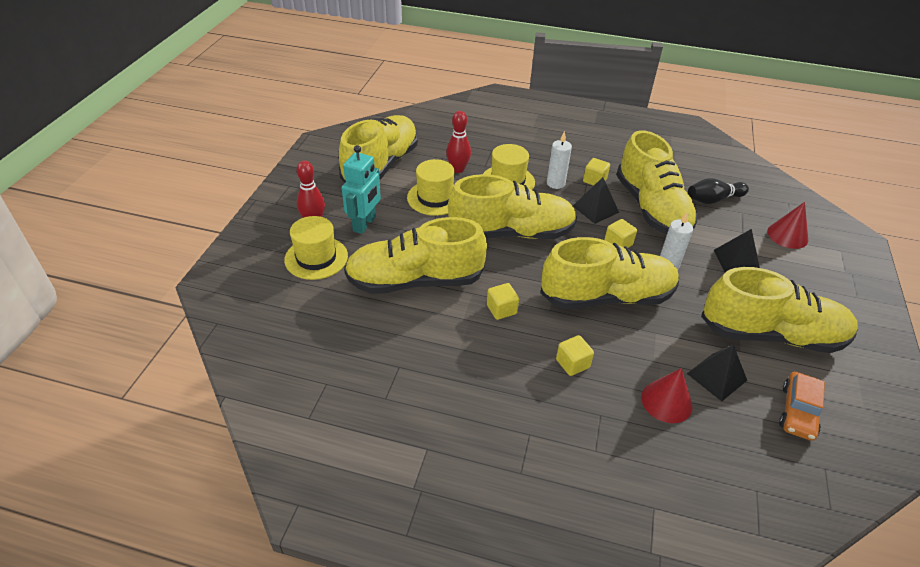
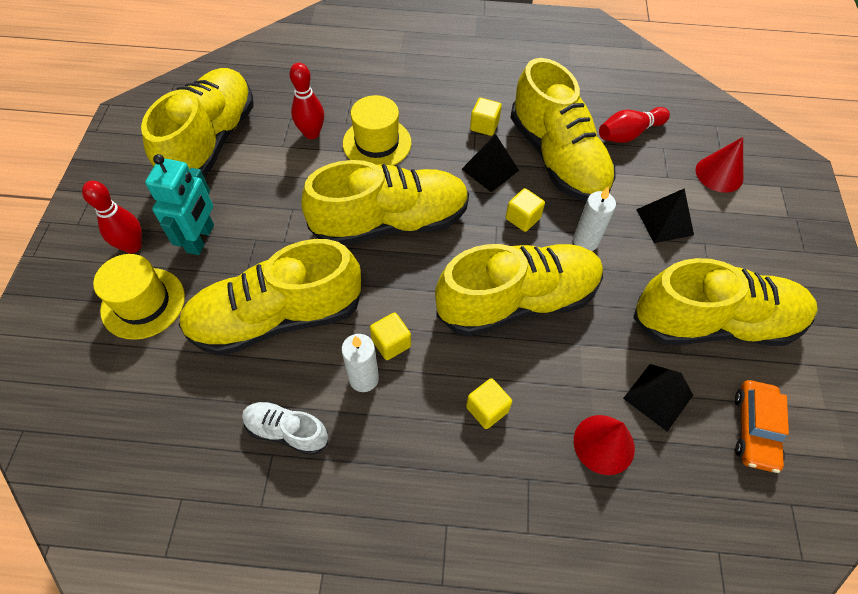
camera: 10 degrees left, 15 degrees up
(412, 353) = (286, 431): none -> white shoe
(435, 198) = (287, 183): yellow hat -> none
(555, 183) = (437, 137): white candle -> white candle (363, 378)
(713, 199) = (628, 134): black bowling pin -> red bowling pin

